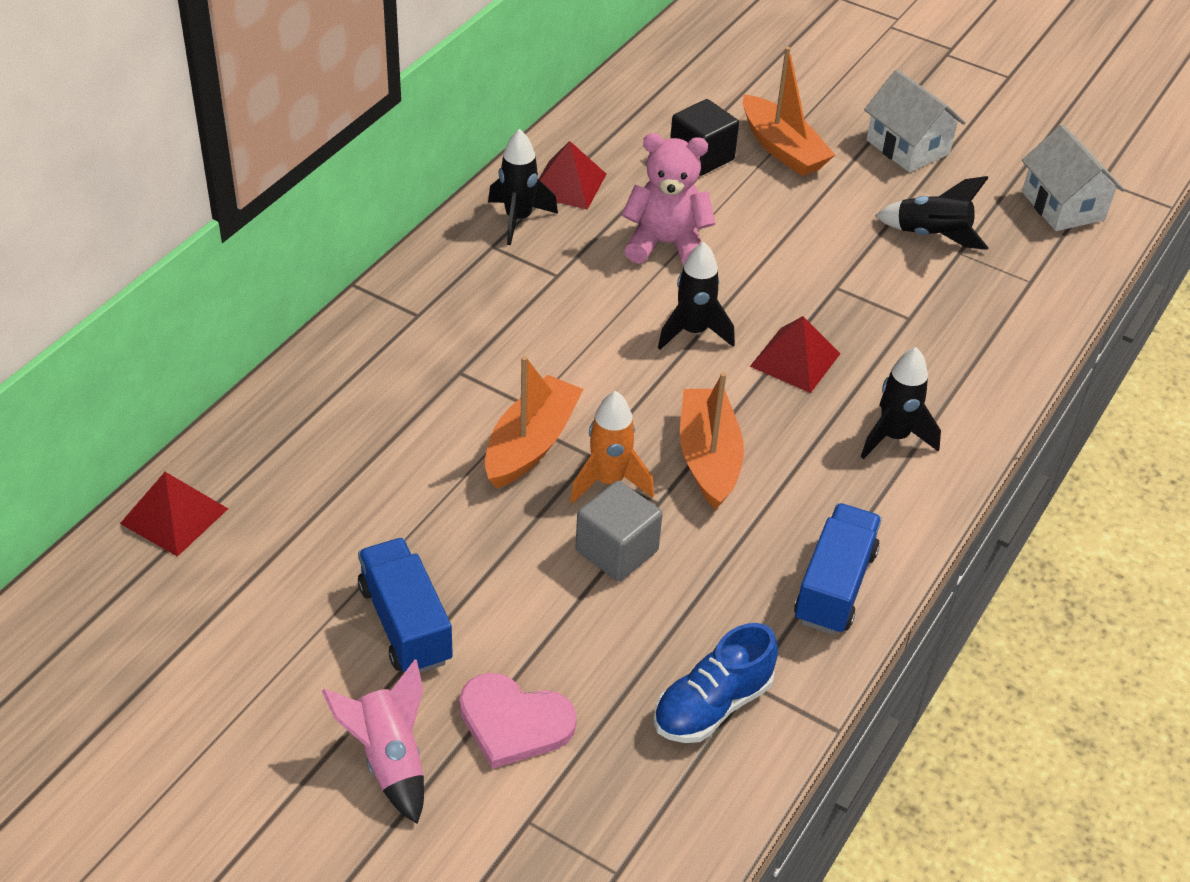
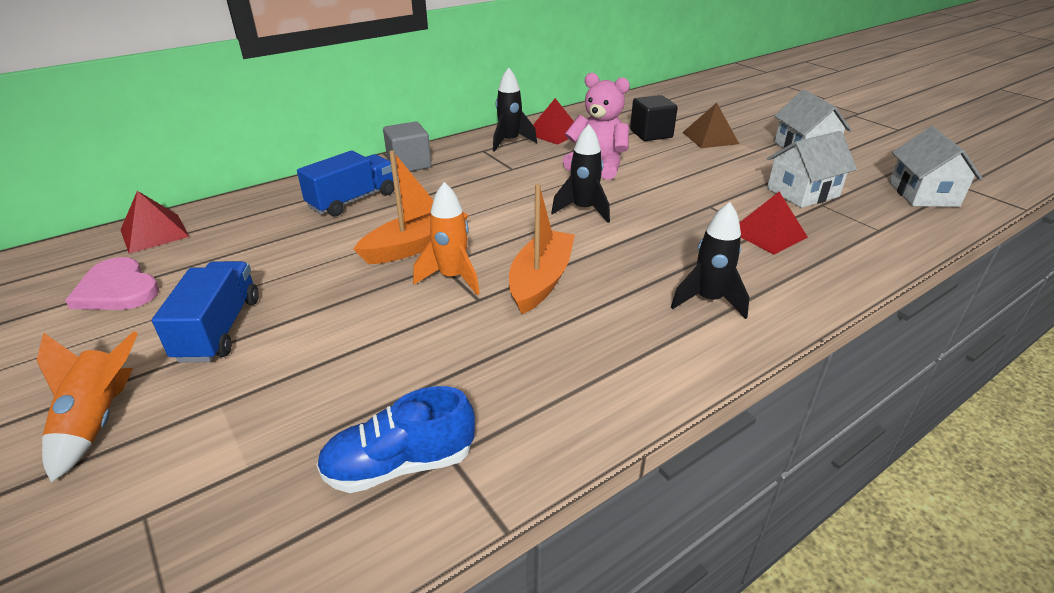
camera: 25 degrees right, 10 degrees down
(389, 760) = (98, 422): pink rocket -> orange rocket
(514, 722) = (221, 423): pink heart -> pink heart (117, 289)
(616, 550) = (419, 322): grey cube -> grey cube (409, 164)
(782, 149) = (710, 138): orange boat -> brown pyramid
(795, 360) = (651, 238): red pyramid -> red pyramid (768, 234)
(834, 586) = (588, 396): blue truck -> blue truck (352, 200)
(932, 236) = (802, 192): black rocket -> white house

